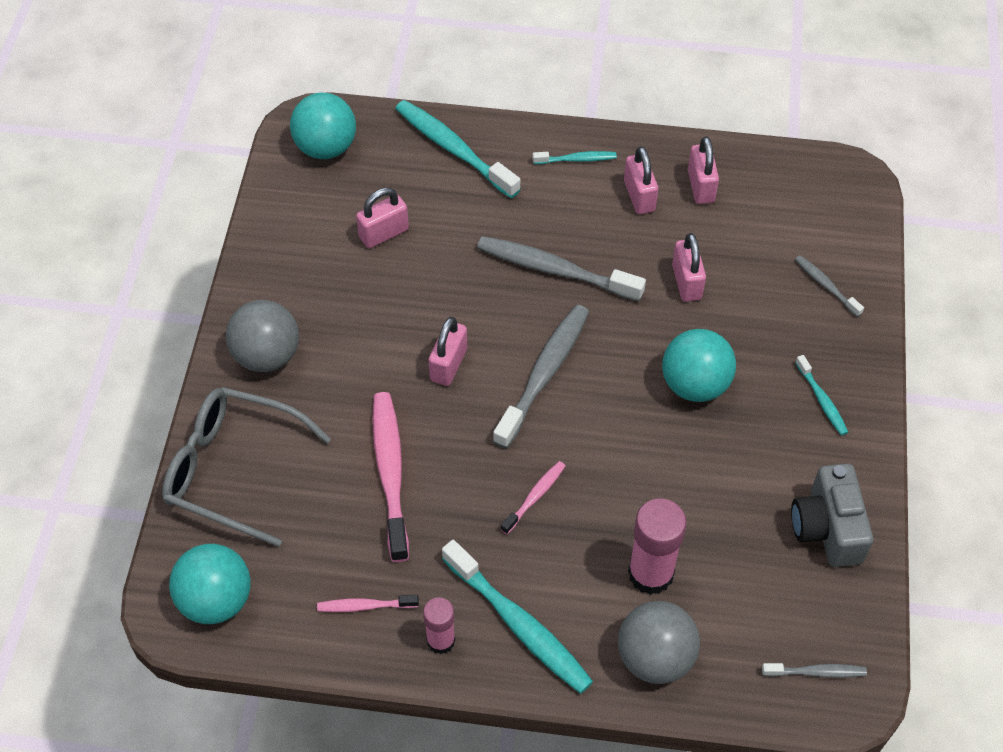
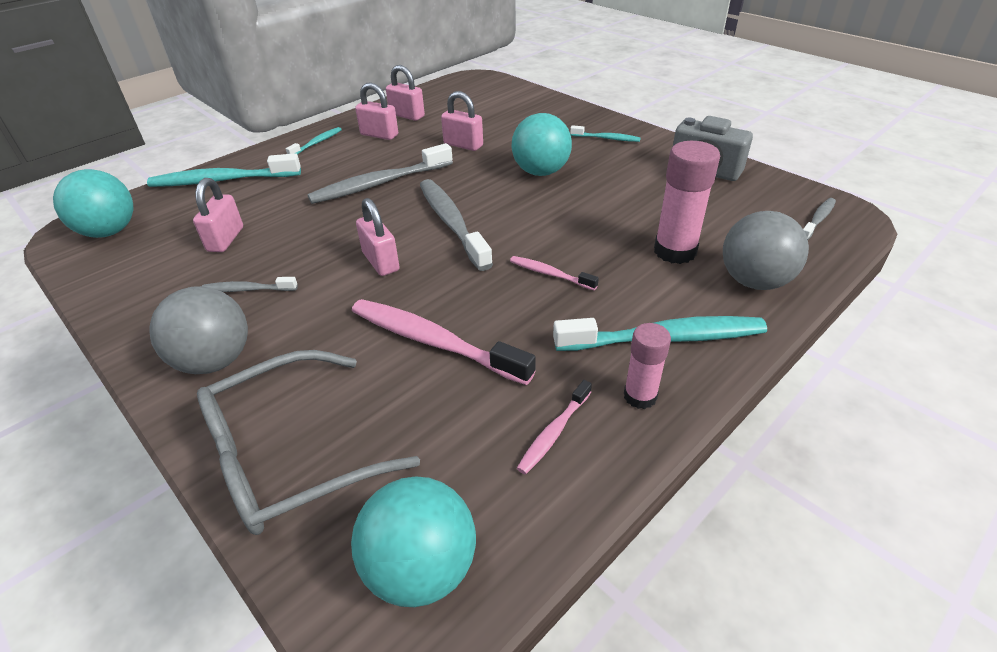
camera: 50 degrees left, 15 degrees down
(535, 496) = (550, 274): pink toothbrush -> pink toothbrush turned 45 degrees counterclockwise
(825, 285) = (530, 109): grey toothbrush -> grey toothbrush (247, 289)

